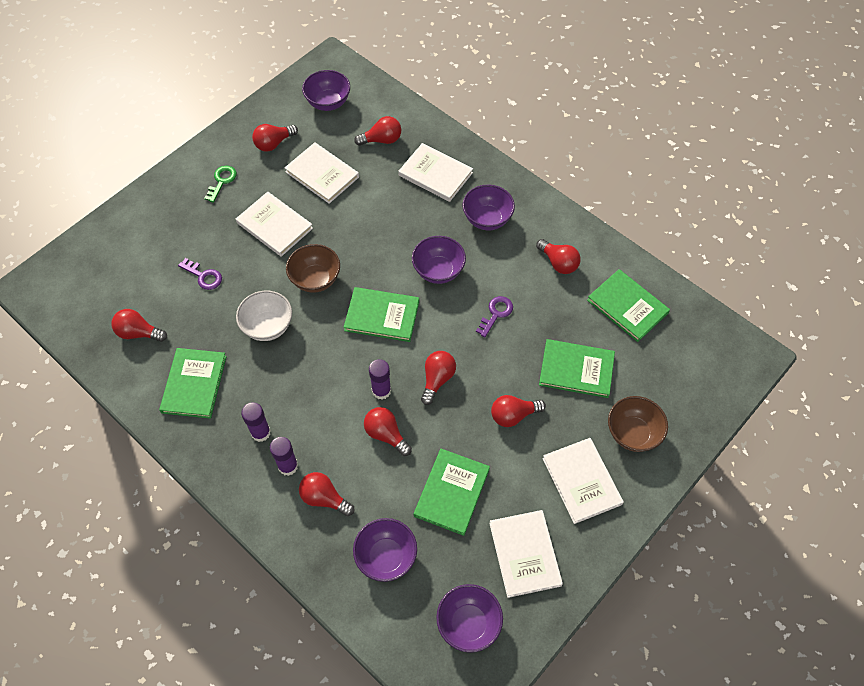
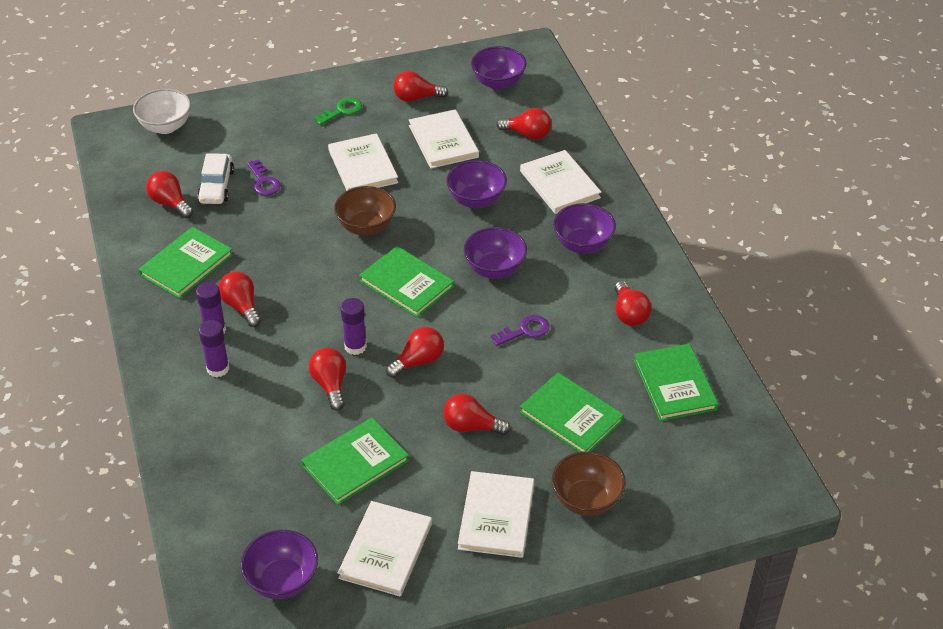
camera: 30 degrees right, 15 degrees down
(167, 298) = (216, 186): none -> white car
(268, 326) = (290, 247): white bowl -> white bowl (165, 126)
(324, 498) = (230, 410): red light bulb -> red light bulb (242, 306)
(386, 557) = (249, 486): purple bowl -> purple bowl (476, 200)

